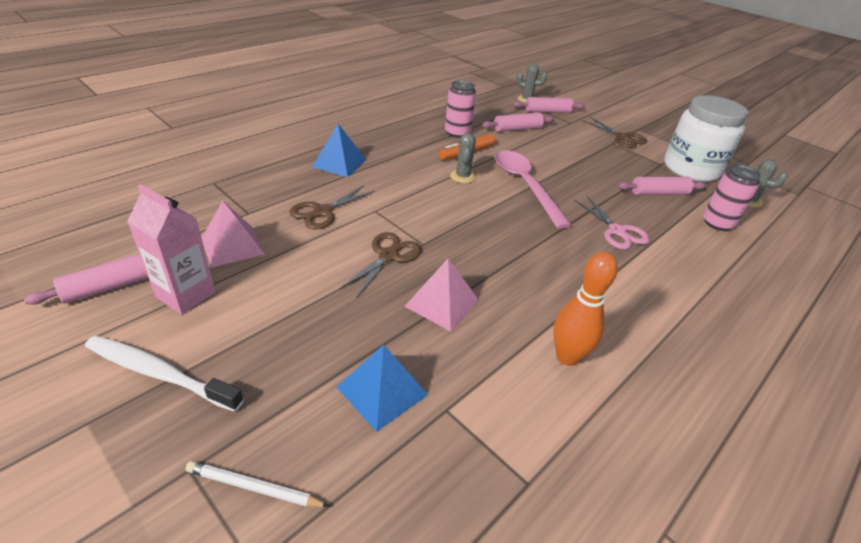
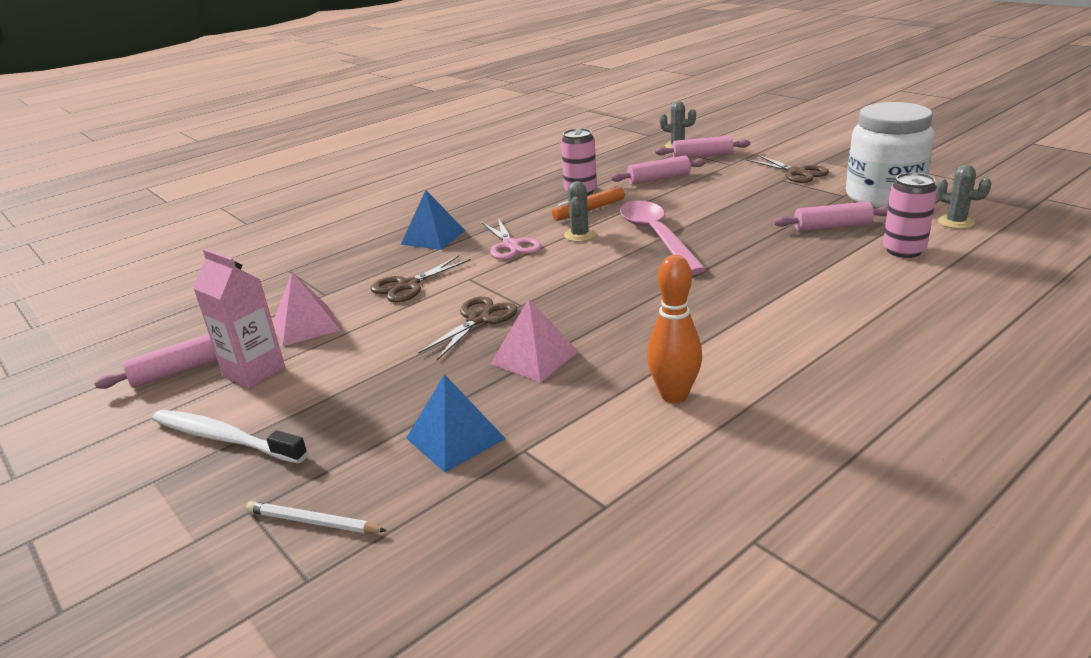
camera: 10 degrees right, 10 degrees down
(617, 231) = (766, 271): pink scissors -> pink scissors (511, 245)

